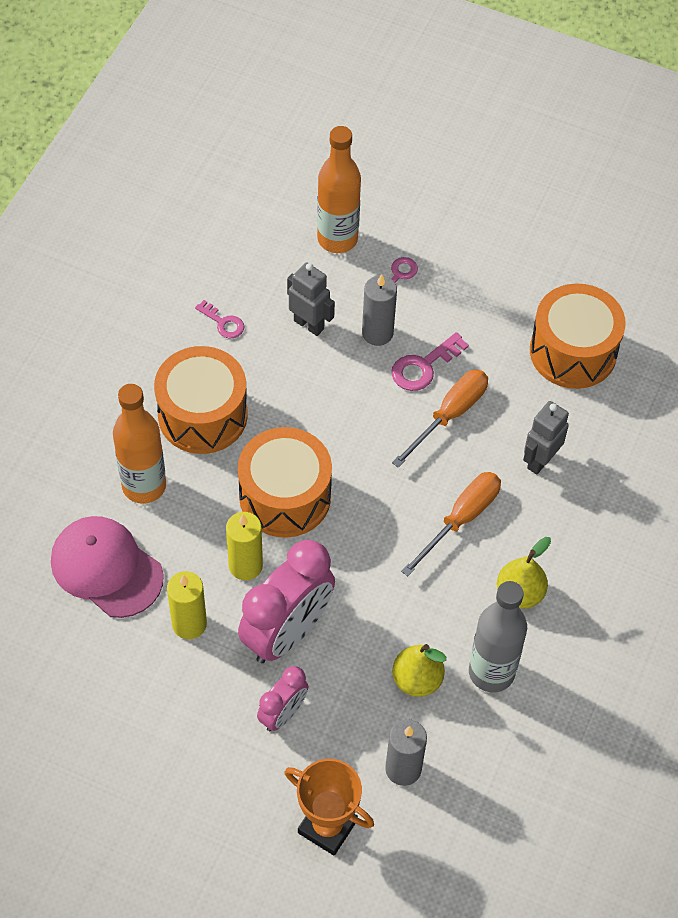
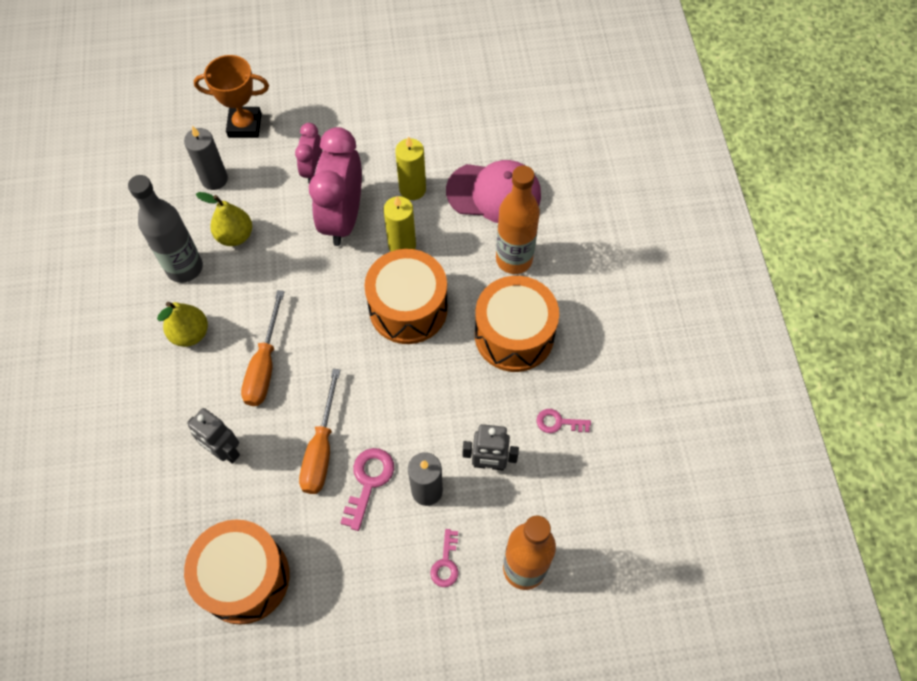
camera: 150 degrees right, 5 degrees up
(540, 460) = (225, 451): grey robot -> grey robot turned 120 degrees clockwise

